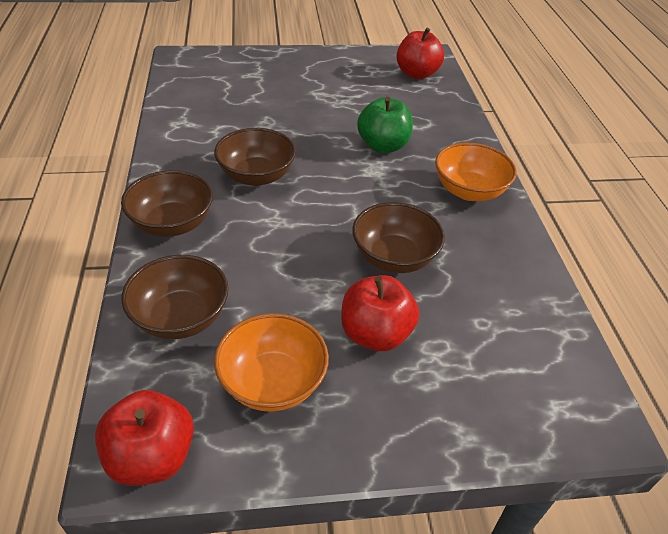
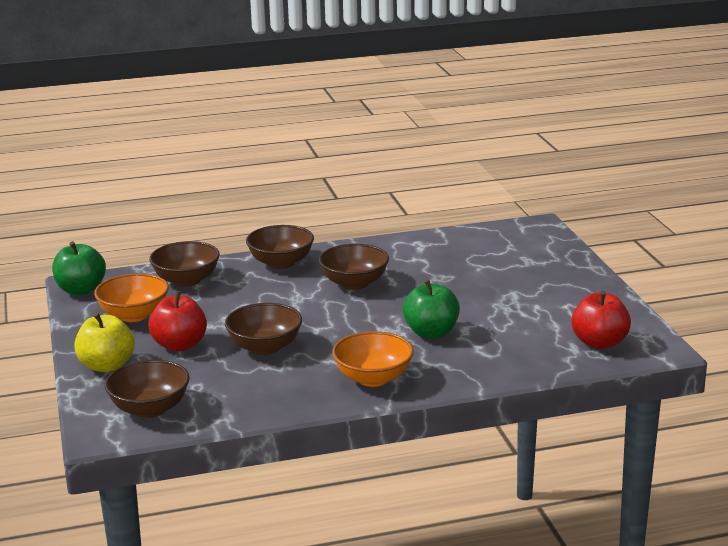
camera: 85 degrees right, 20 degrees down
(152, 457) = (81, 290): red apple -> green apple
(423, 418) = (107, 365): none -> yellow apple
(538, 370) = (150, 409): none -> brown bowl

